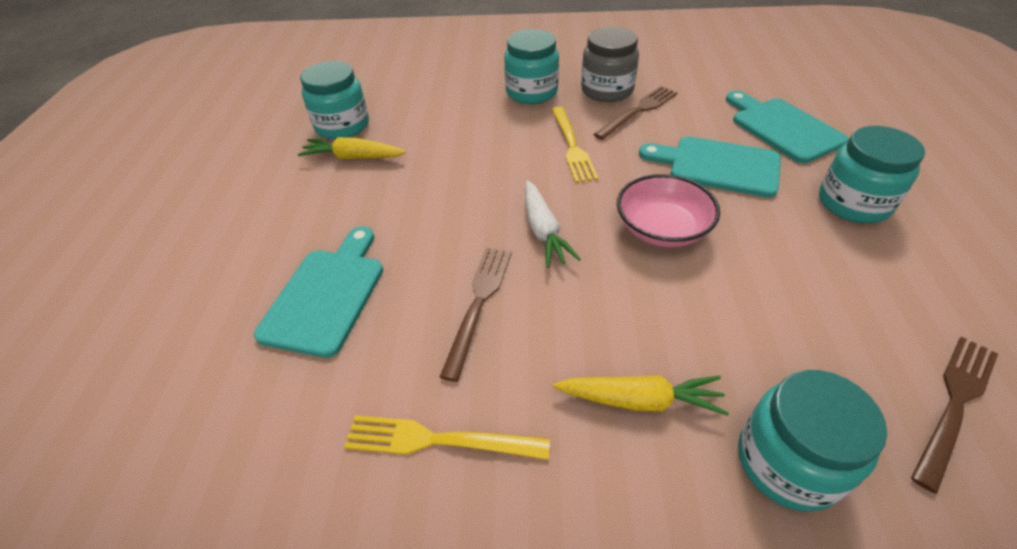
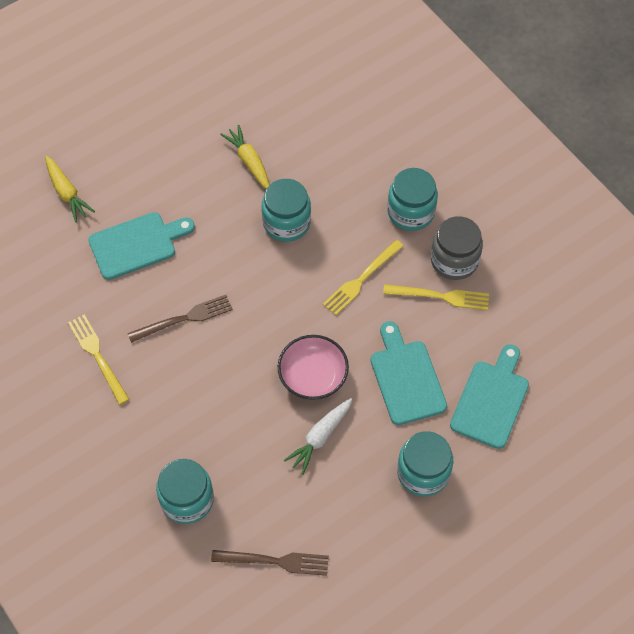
camera: 50 degrees right, 15 degrees up
(342, 126) = (275, 126): turquoise jar -> turquoise jar (286, 223)
(543, 231) = (263, 314): white carrot -> white carrot (320, 437)
(638, 111) = (440, 296): brown fork -> yellow fork
(640, 400) = (178, 425): yellow carrot -> yellow carrot (67, 193)

